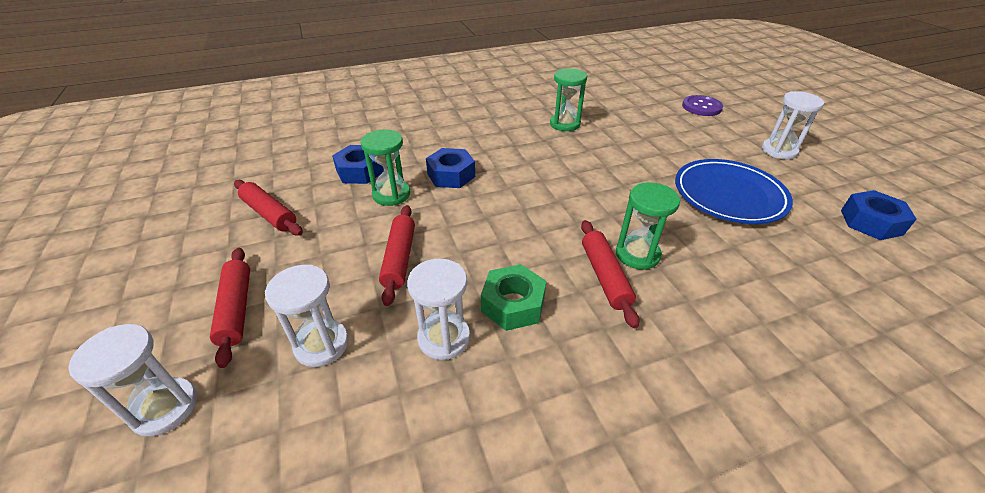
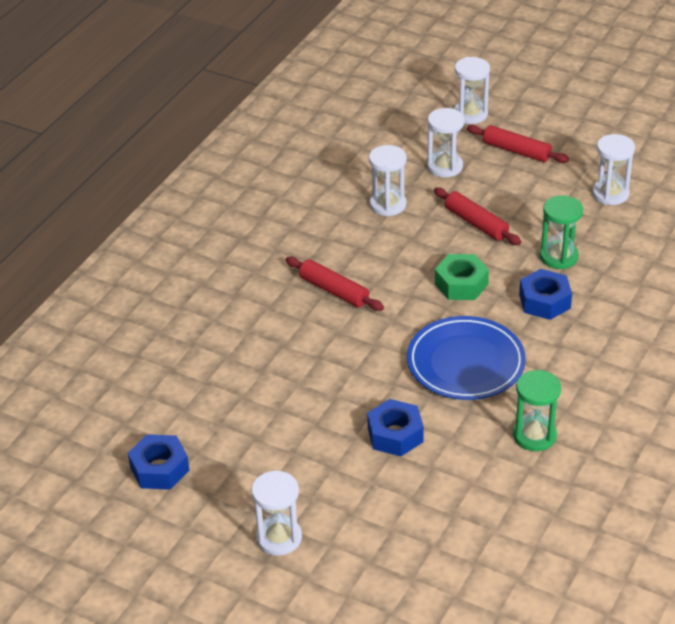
camera: 140 degrees right, 0 degrees up
(269, 214) = (610, 194): red rolling pin -> white hourglass
(360, 171) = (619, 259): blue nut -> blue nut (395, 434)
(513, 304) = (372, 241): green nut -> green nut (461, 284)
(637, 254) = (326, 320): green hourglass -> none
(701, 107) = (416, 583): purple button -> none
(729, 195) = (295, 428): blue plate -> blue plate (465, 363)

